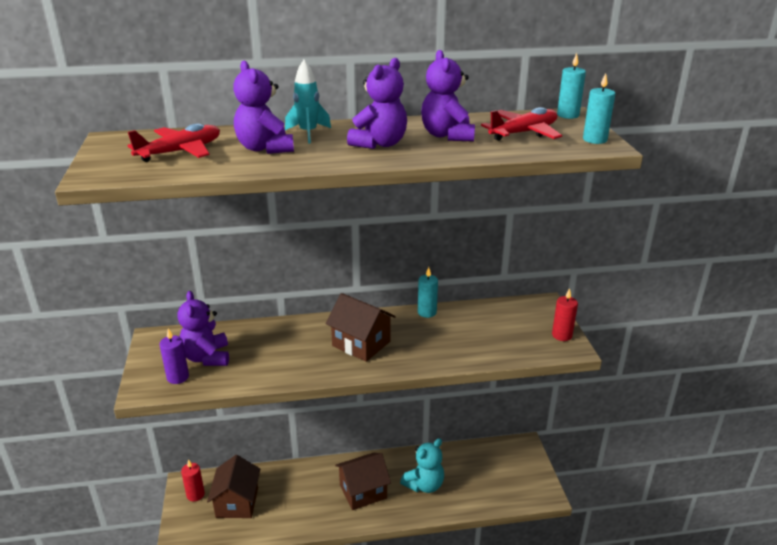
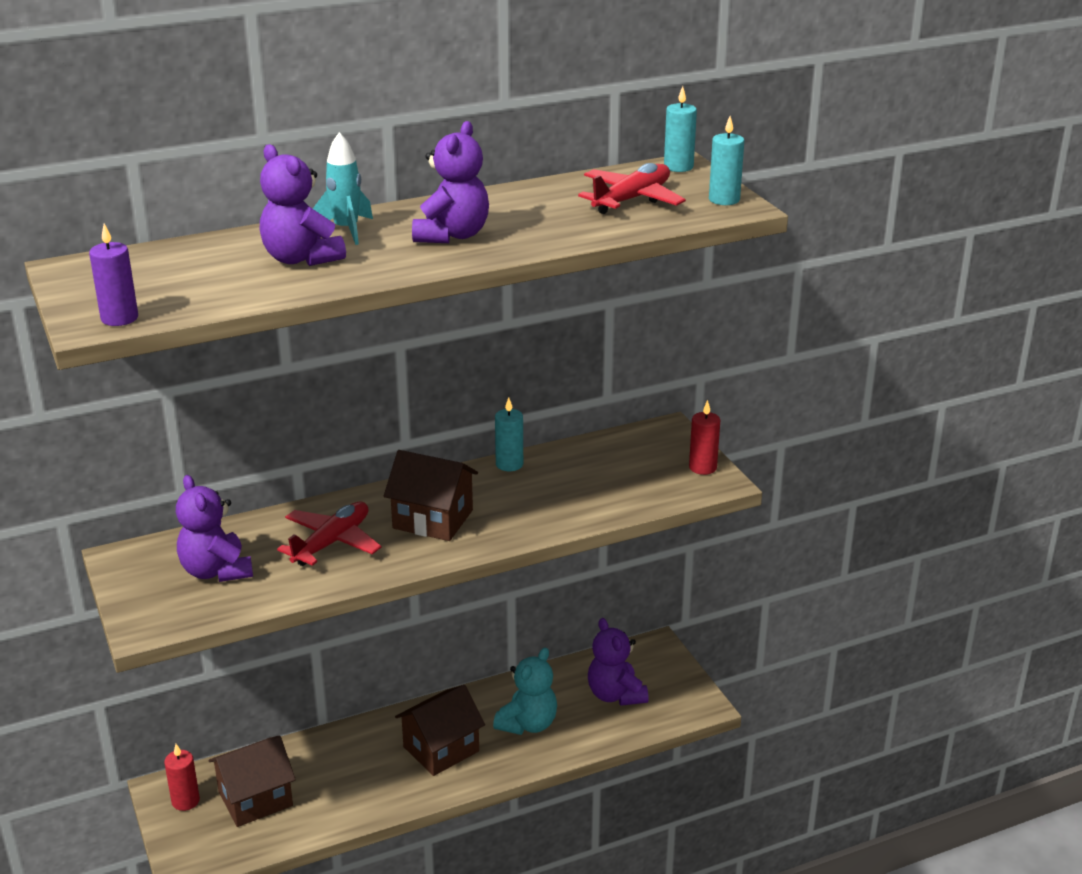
camera: 15 degrees left, 0 degrees up
(178, 377) = (187, 603): purple candle -> purple candle (119, 318)
(180, 152) = (186, 276): red plane -> red plane (332, 542)
(237, 502) = (255, 799): brown house -> brown house turned 75 degrees clockwise
(447, 135) = (535, 213): purple teddy bear -> purple teddy bear (615, 695)

